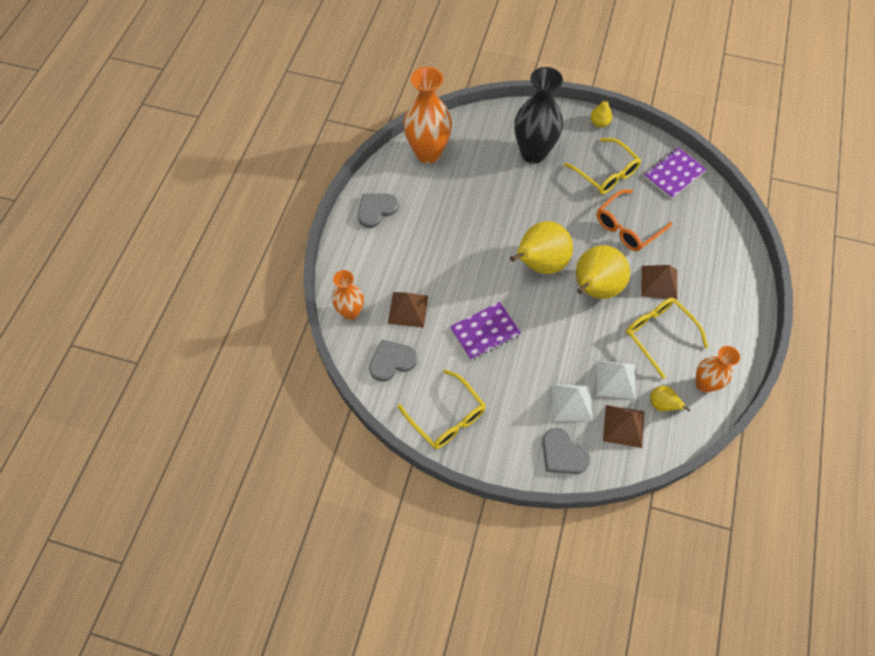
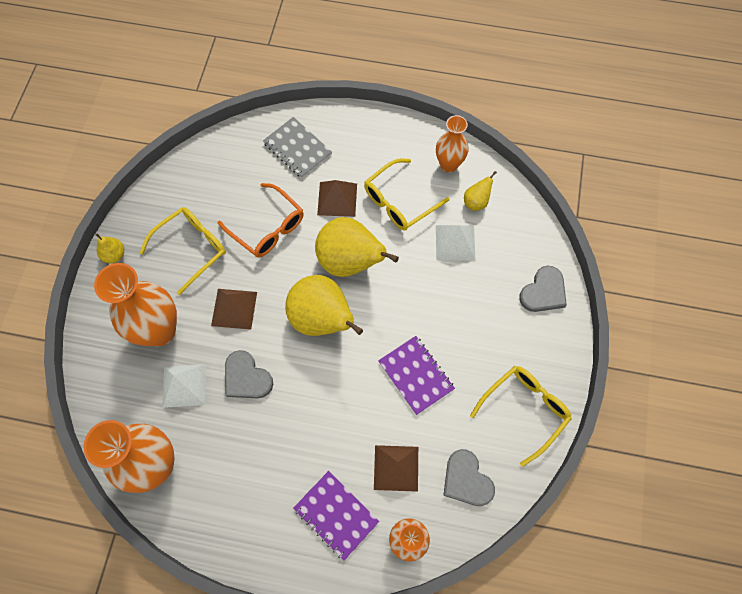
camera: 95 degrees left, 5 degrees up
(376, 210) = (251, 527): grey heart -> grey heart (246, 377)
(533, 153) = (159, 331): black vase -> orange vase
(572, 402) = (487, 284): white pyramid -> white pyramid (184, 385)
(623, 426) = (504, 236): brown pyramid -> brown pyramid (234, 308)
(674, 174) = (193, 179): purple notebook -> purple notebook (336, 515)
(712, 253) = (297, 148): none -> grey notebook

